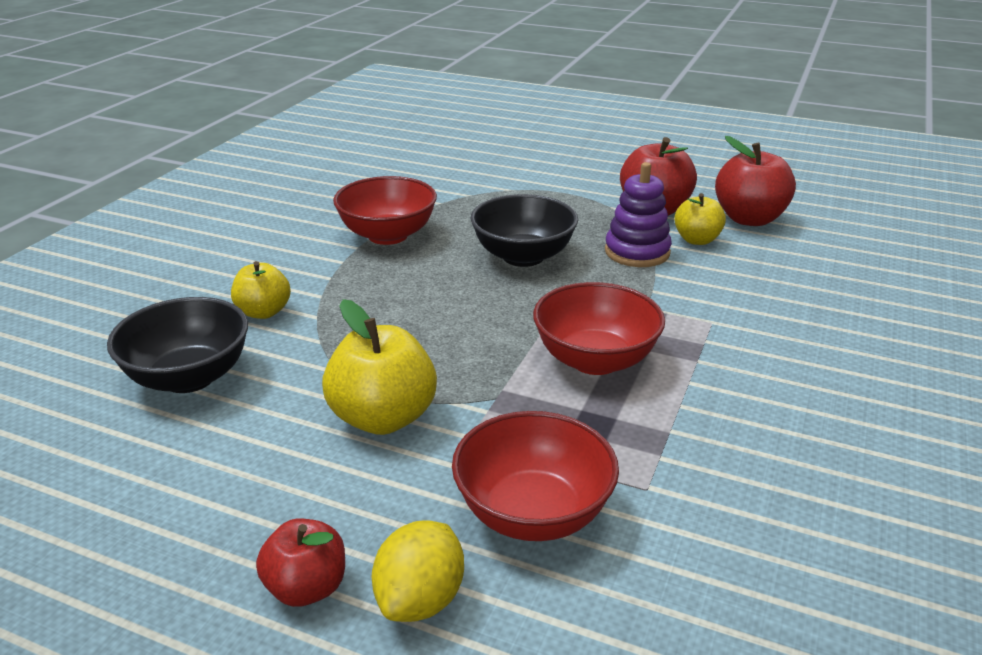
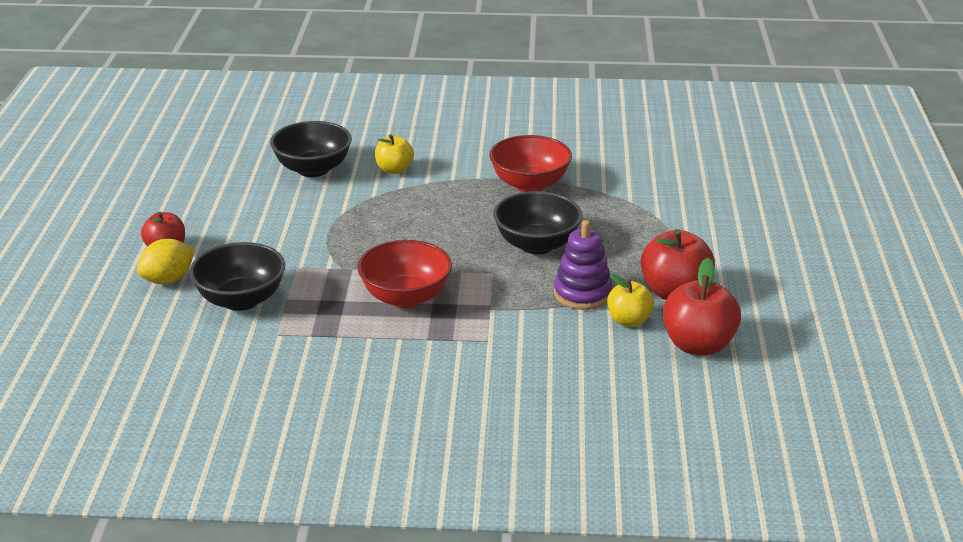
camera: 70 degrees right, 0 degrees up
(383, 417) = (304, 236): yellow apple -> none
(420, 599) = (168, 280): yellow lemon -> yellow lemon turned 45 degrees counterclockwise
(533, 513) = (241, 300): red bowl -> black bowl

